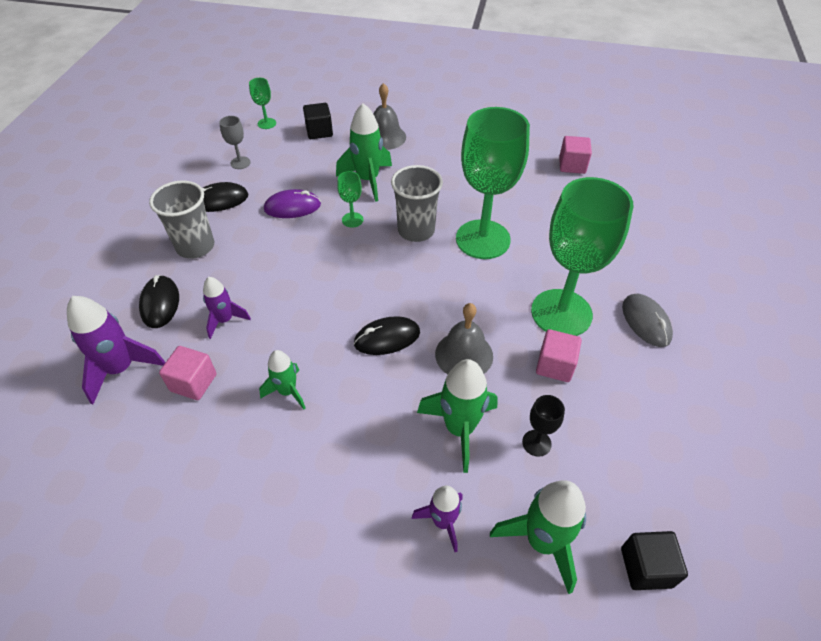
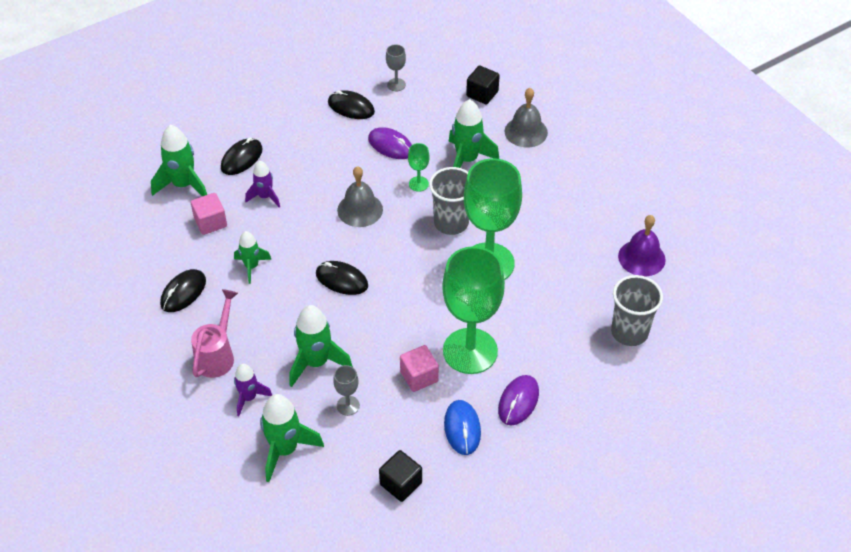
camera: 45 degrees right, 0 degrees up
(121, 369) = (183, 185): purple rocket -> green rocket
(195, 246) = (300, 133): grey cup -> grey cup (629, 332)
(243, 474) = (183, 292): none -> black mouse
(266, 123) = (452, 61): green goblet -> none
(357, 507) = (217, 355): none -> pink watering can
(464, 355) = (373, 326): grey bell -> grey bell (360, 209)
(536, 443) = (348, 405): black goblet -> grey goblet
(572, 165) = (641, 258): pink cube -> purple bell
(642, 378) = (462, 428): none -> blue mouse
(646, 322) = (518, 401): grey mouse -> purple mouse
(646, 567) = (320, 507): black cube -> black cube (401, 483)

